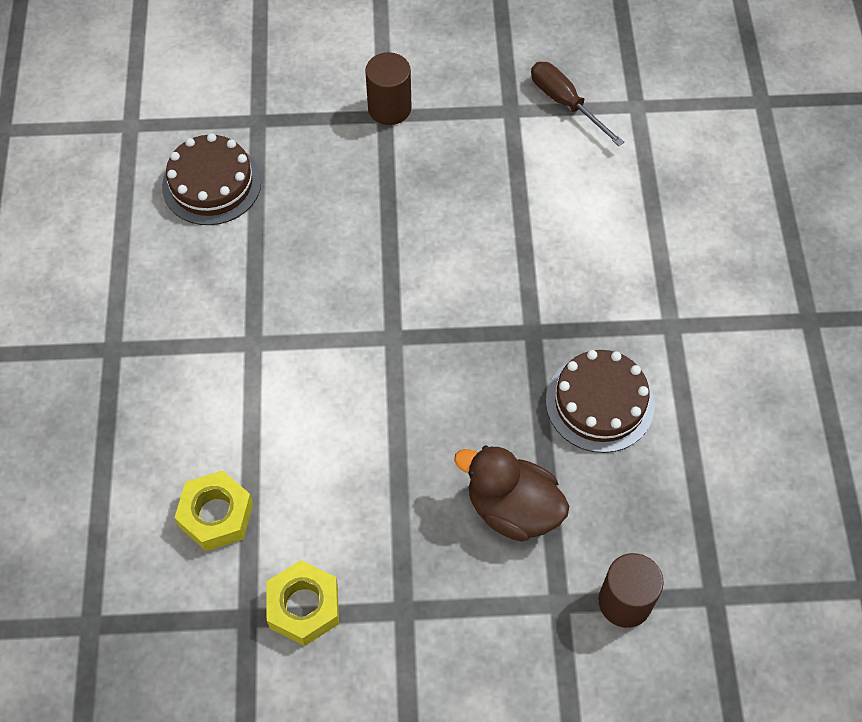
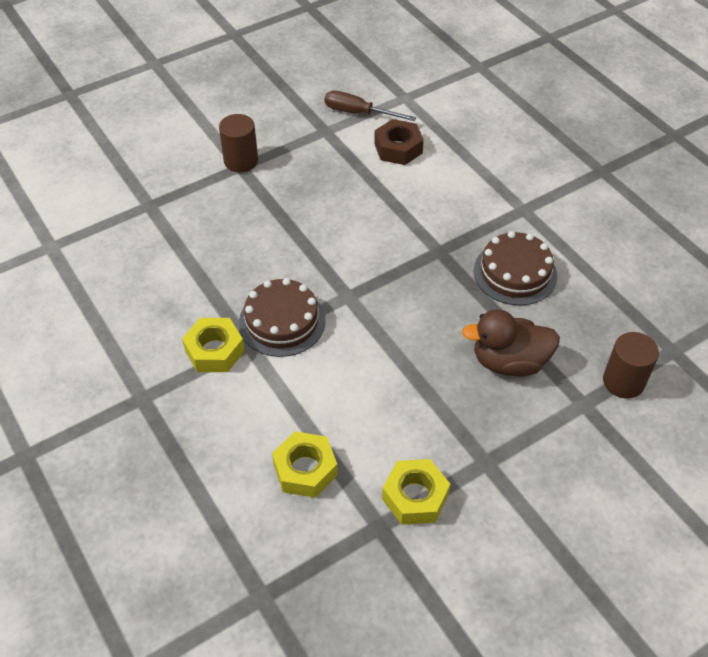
camera: 30 degrees left, 10 degrees down
(211, 184) = (143, 258): brown cake -> brown cake (282, 321)
(214, 332) = (214, 351): none -> yellow nut
(579, 173) = (398, 148): none -> brown nut

